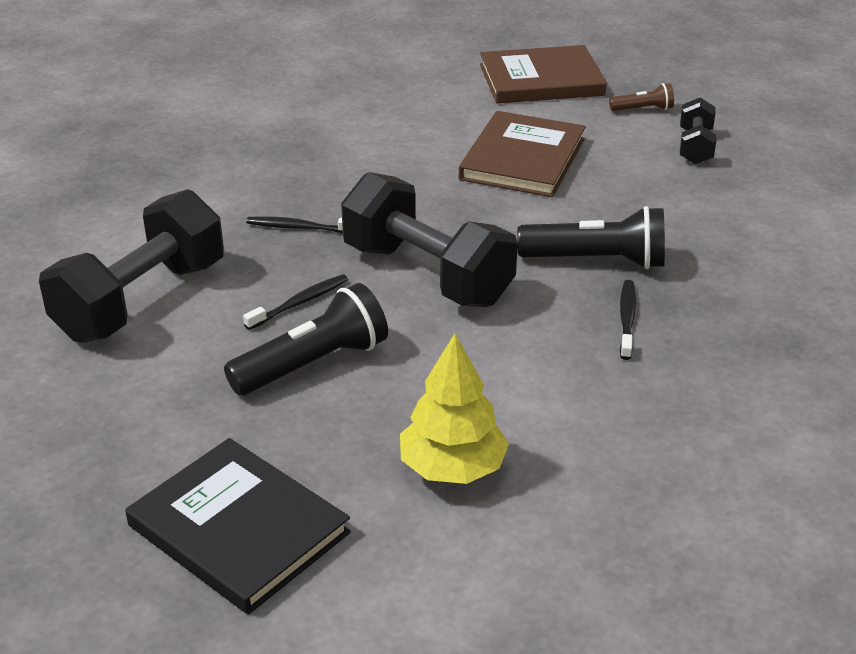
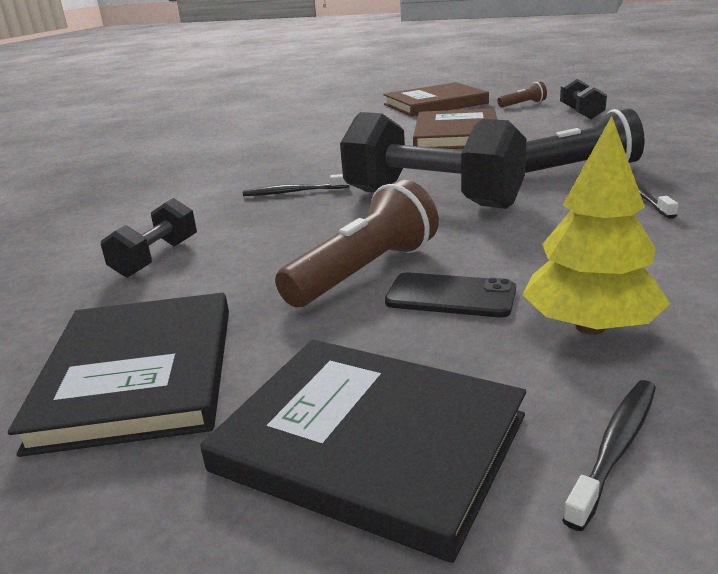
camera: 10 degrees left, 10 degrees down
(101, 434) = (139, 374): none -> black book
(141, 301) = (156, 258): black dumbbell -> black dumbbell, size x0.51
(300, 303) = (322, 234): black toothbrush -> black toothbrush (615, 448)
(313, 364) = (364, 272): black flashlight -> brown flashlight
(367, 410) = (450, 296): none -> black phone

